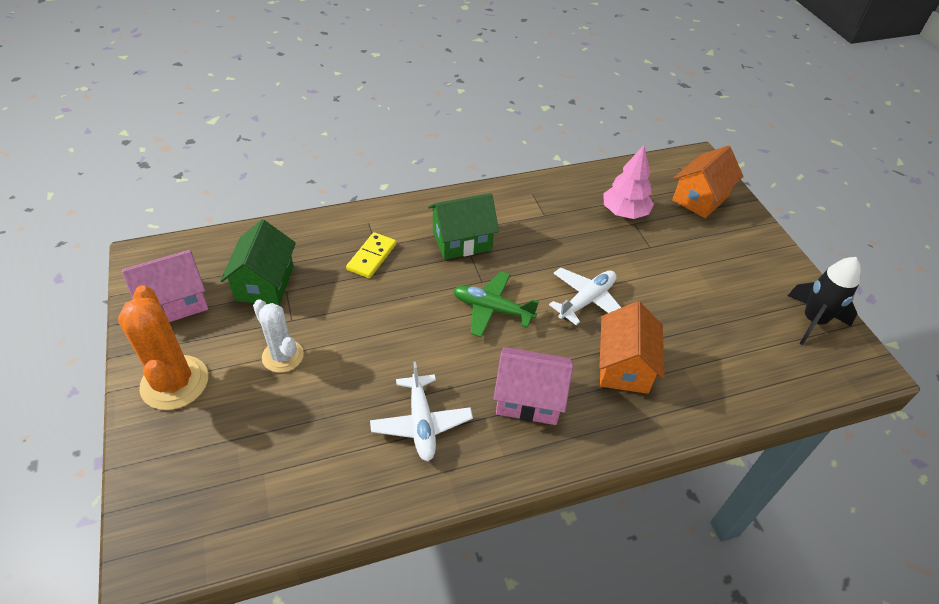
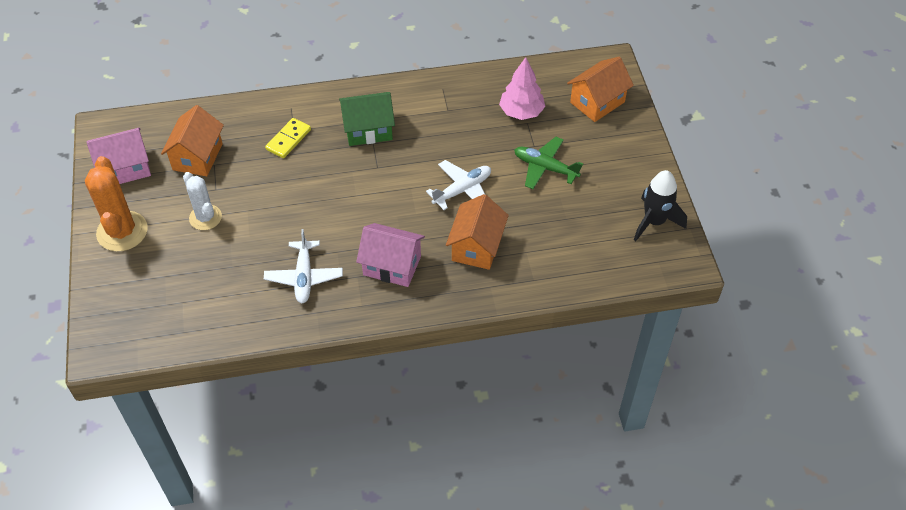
camera: 10 degrees right, 5 degrees up
(265, 283) = (197, 157): green house -> orange house
(492, 309) = (380, 192): green plane -> green plane (545, 168)

